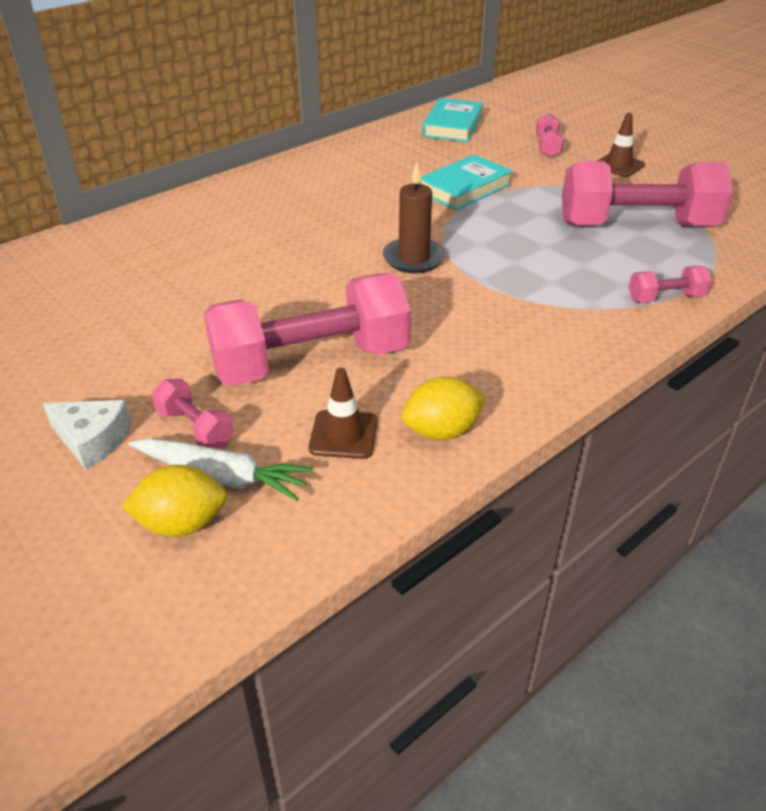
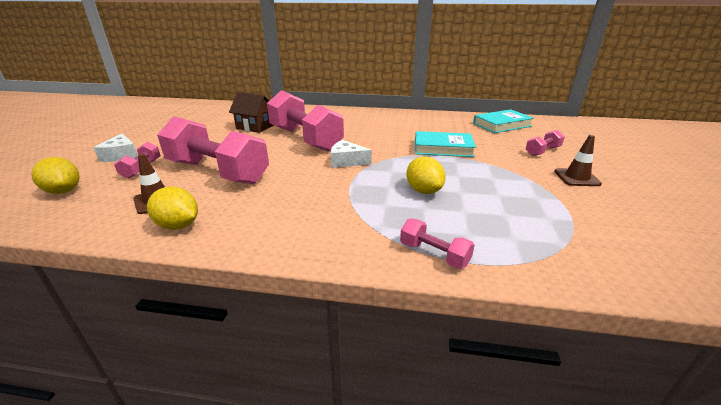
camera: 50 degrees right, 10 degrees down
(169, 278) = (255, 127): none -> brown house
(222, 477) = (104, 186): white carrot -> none
(414, 258) = (346, 161): brown candle -> white cheese
(549, 248) = (423, 191): none -> yellow lemon
(637, 226) = (512, 210): pink dumbbell -> pink dumbbell (305, 139)

